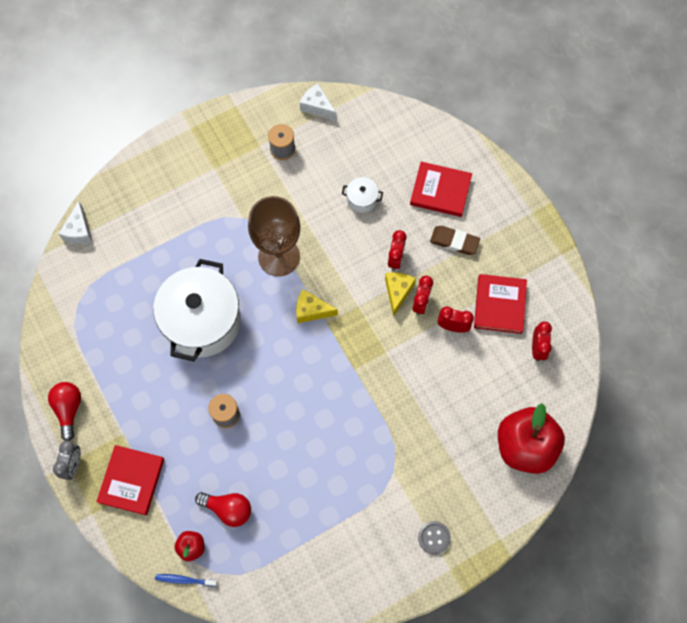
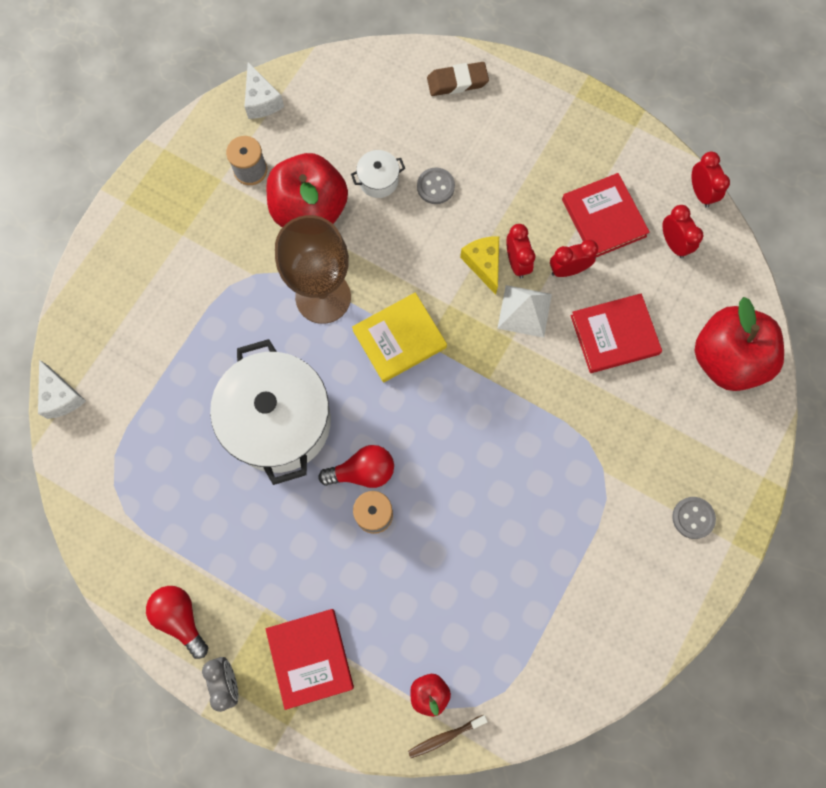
camera: 30 degrees left, 5 degrees up
(185, 580) = (445, 736): blue toothbrush -> brown toothbrush
(228, 509) = (444, 623): red light bulb -> red light bulb (362, 471)
(305, 195) = (310, 210): none -> red apple
(311, 310) = (399, 339): yellow cheese -> yellow book
(317, 107) = (261, 101): white cheese -> white cheese turned 120 degrees counterclockwise
(395, 259) = (458, 228): red clock -> red clock (700, 193)
(397, 223) = (435, 187): none -> grey button
(406, 338) = (524, 311): none -> white pyramid
(440, 191) = (461, 125): red book -> red book (614, 335)
(454, 241) = (511, 174): brown eraser -> brown eraser (457, 82)

